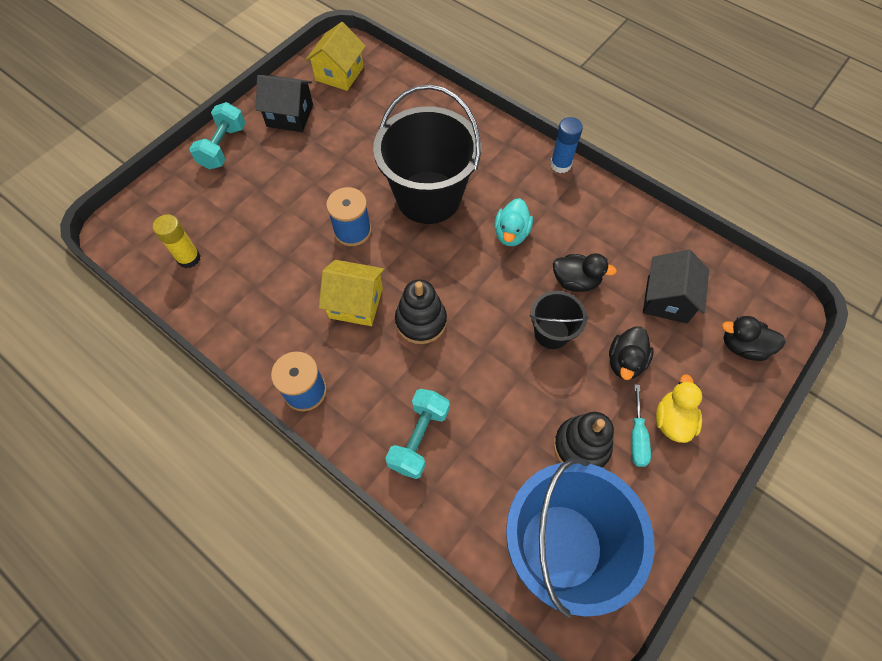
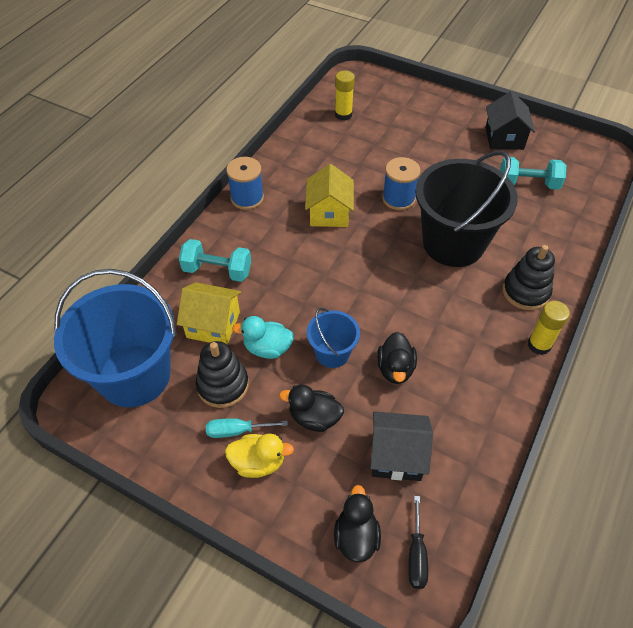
camera: 80 degrees right, 10 degrees down
(223, 147) = (453, 108): turquoise dumbbell -> turquoise dumbbell (528, 184)
(339, 74) = (570, 159): yellow house -> yellow house (213, 325)
(421, 321) = (322, 256): black stacking toy -> black stacking toy (525, 292)
(511, 234) = (434, 310): turquoise duck -> turquoise duck (267, 348)
(551, 333) = (332, 353): black bucket -> blue bucket
(560, 164) = (539, 345): blue glue stick -> yellow glue stick
(756, 304) = (416, 555): none -> black screwdriver

